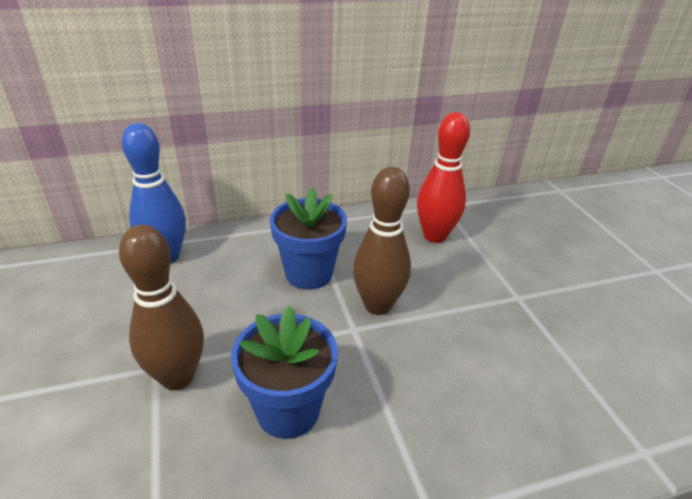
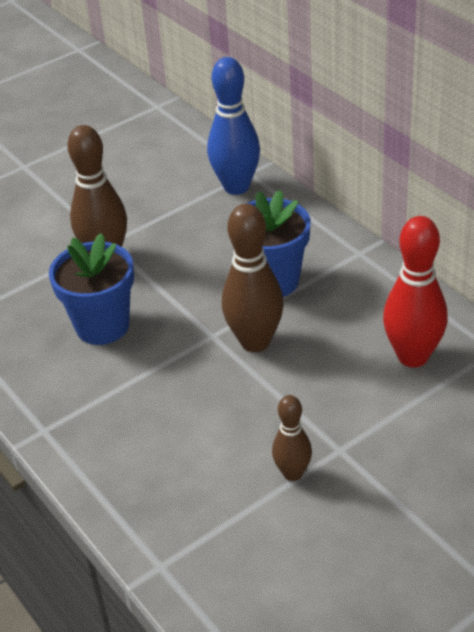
camera: 75 degrees right, 5 degrees up
(539, 329) = (293, 473): none -> brown bowling pin

